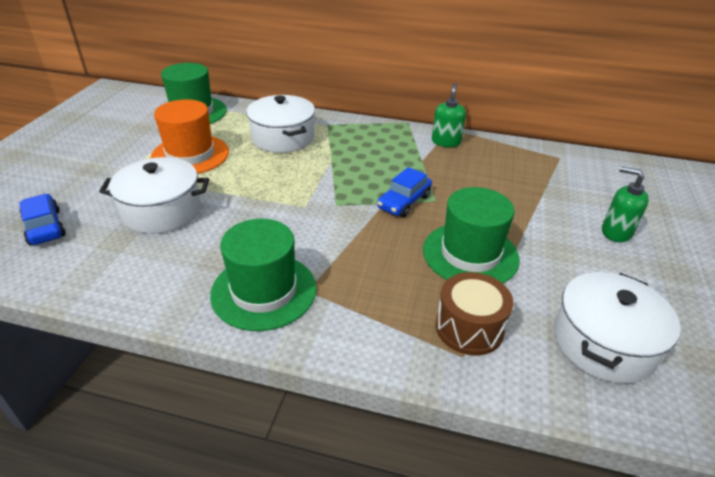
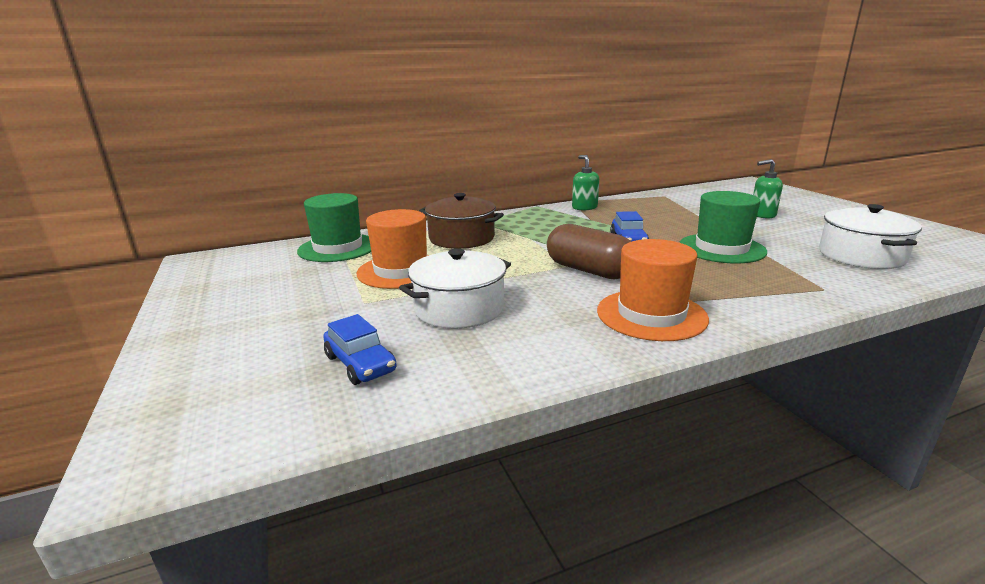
camera: 35 degrees left, 15 degrees down
(45, 227) = (360, 364): blue car -> blue car turned 150 degrees counterclockwise
(264, 291) = (651, 314): green hat -> orange hat
(283, 138) = (461, 238): white pot -> brown pot
(307, 220) = (589, 271): none -> brown capsule
(469, 328) = (798, 277): brown drum -> none

